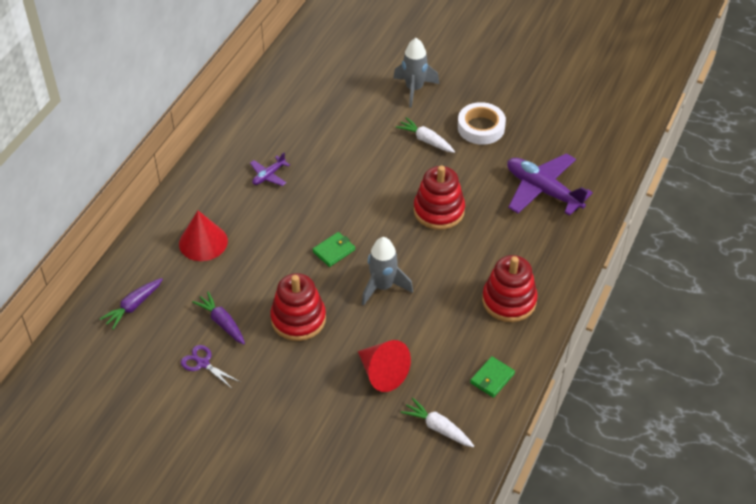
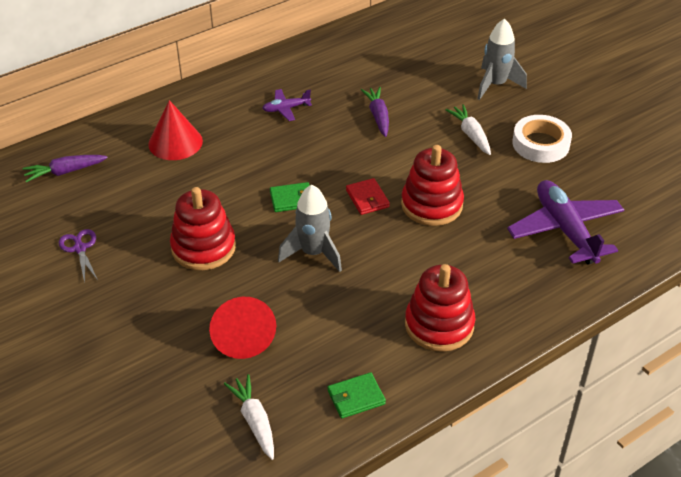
camera: 30 degrees right, 5 degrees down
(222, 322) = (130, 219): purple carrot -> purple carrot (378, 116)
(389, 226) = (367, 198): none -> red wallet

